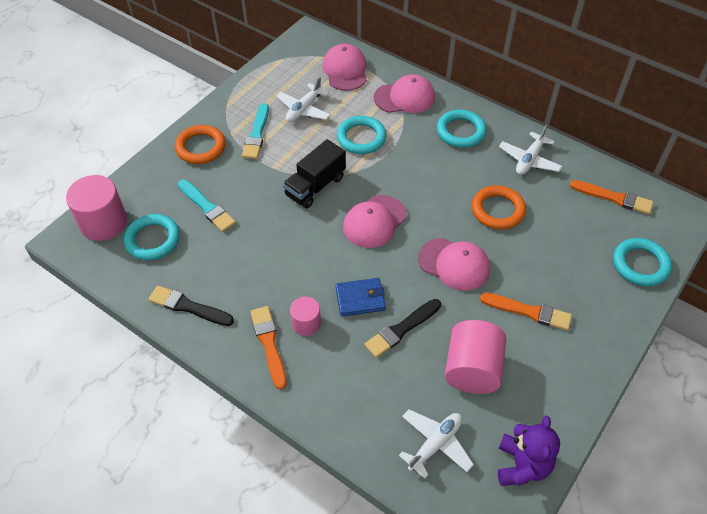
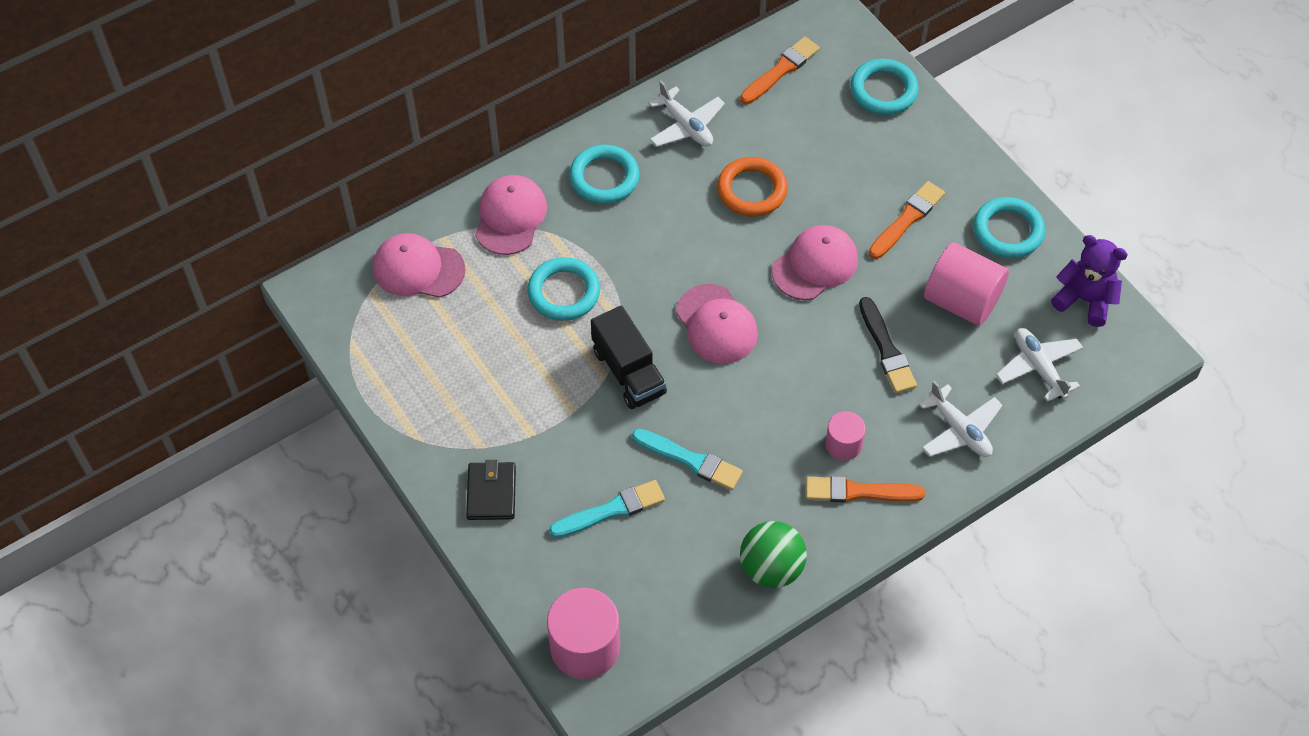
camera: 70 degrees left, 5 degrees up
(153, 240) = (642, 589): turquoise ring -> turquoise ring (1008, 231)
(188, 307) = (771, 568): black brush -> green ball
(200, 147) = (491, 493): orange ring -> black wallet
(257, 134) = (497, 415): turquoise brush -> turquoise brush (690, 460)
(304, 109) = (475, 344): white plane -> white plane (959, 430)
(360, 299) = (828, 377): blue wallet -> none

